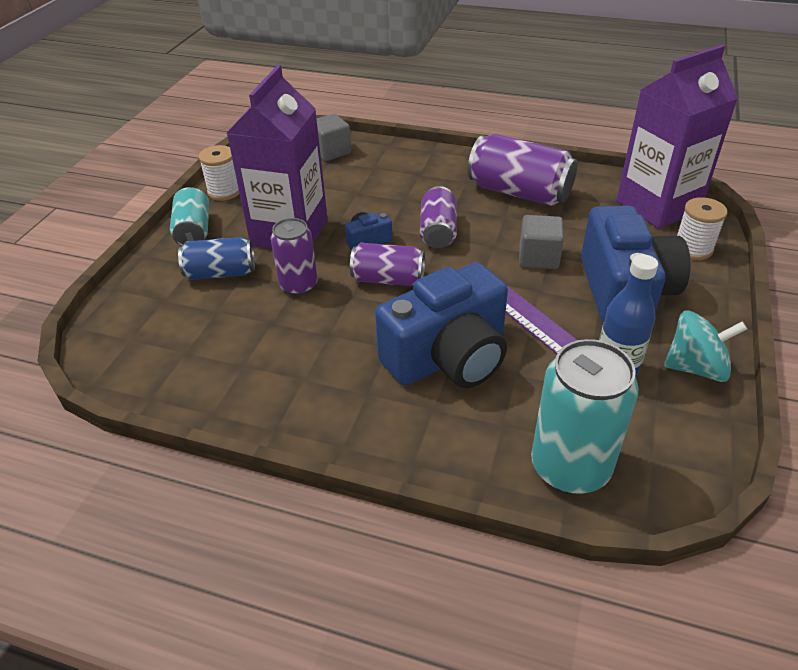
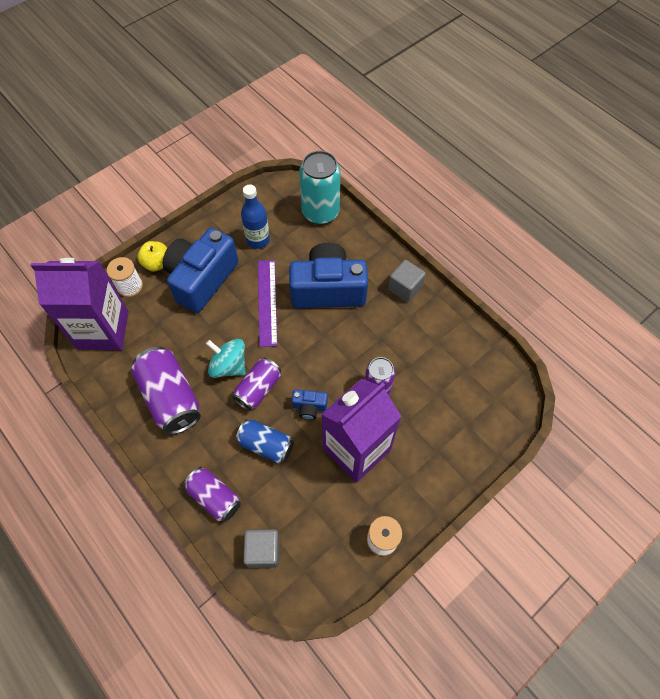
camera: 150 degrees left, 20 degrees up
(193, 231) = (425, 494): turquoise can -> none
(221, 273) = (422, 430): blue can -> blue can (266, 445)
(388, 279) = (320, 363): purple can -> purple can (214, 497)
(538, 257) = (220, 329): grey cube -> grey cube (405, 288)
(696, 367) = (220, 223): turquoise spinning top -> turquoise spinning top (229, 366)
(700, 282) = (157, 263): none -> yellow apple

